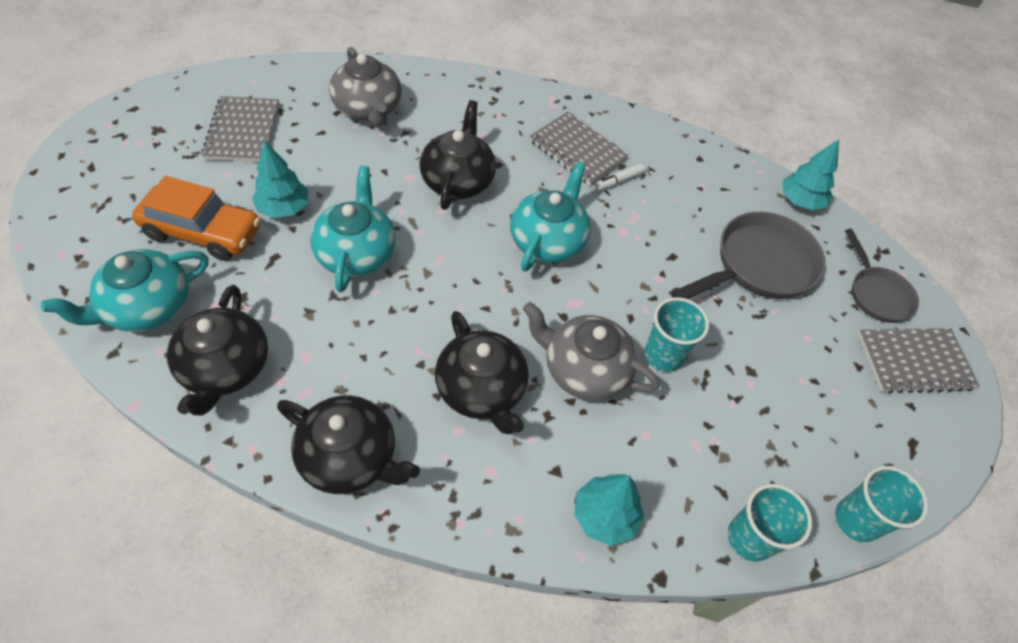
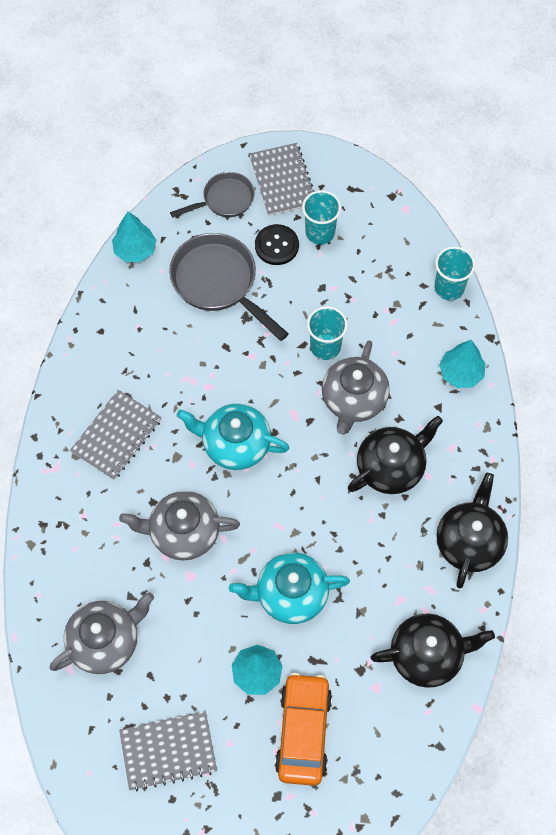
camera: 95 degrees left, 10 degrees up
(147, 307) = (391, 741): turquoise teapot -> none
(458, 180) = (183, 532): black teapot -> grey teapot
(619, 181) = (148, 396): white marker -> none
(813, 334) = (276, 245): none -> black button
(856, 520) = (418, 227): turquoise cup -> turquoise cup (320, 232)

